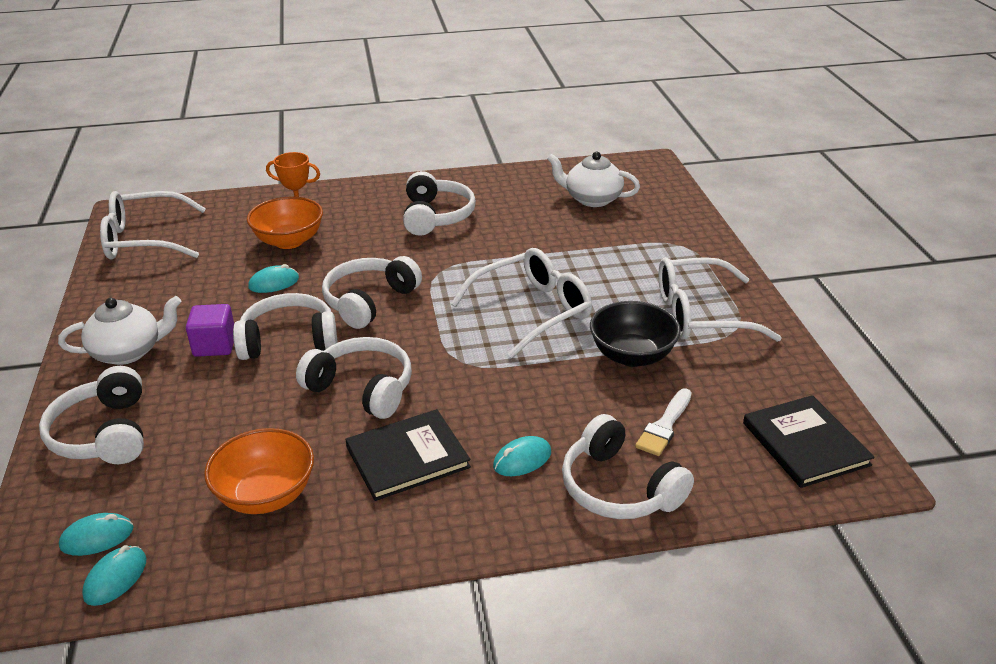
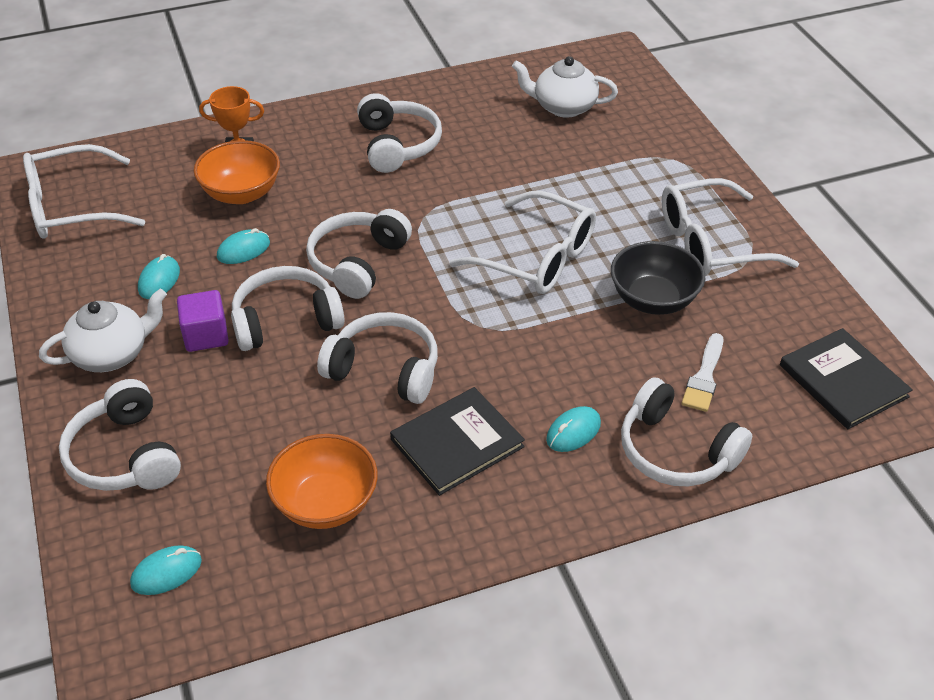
camera: 10 degrees left, 10 degrees up
(116, 578) = (204, 613): turquoise mouse -> turquoise mouse (159, 280)
(531, 311) = (535, 257): white glasses -> white glasses turned 75 degrees clockwise

